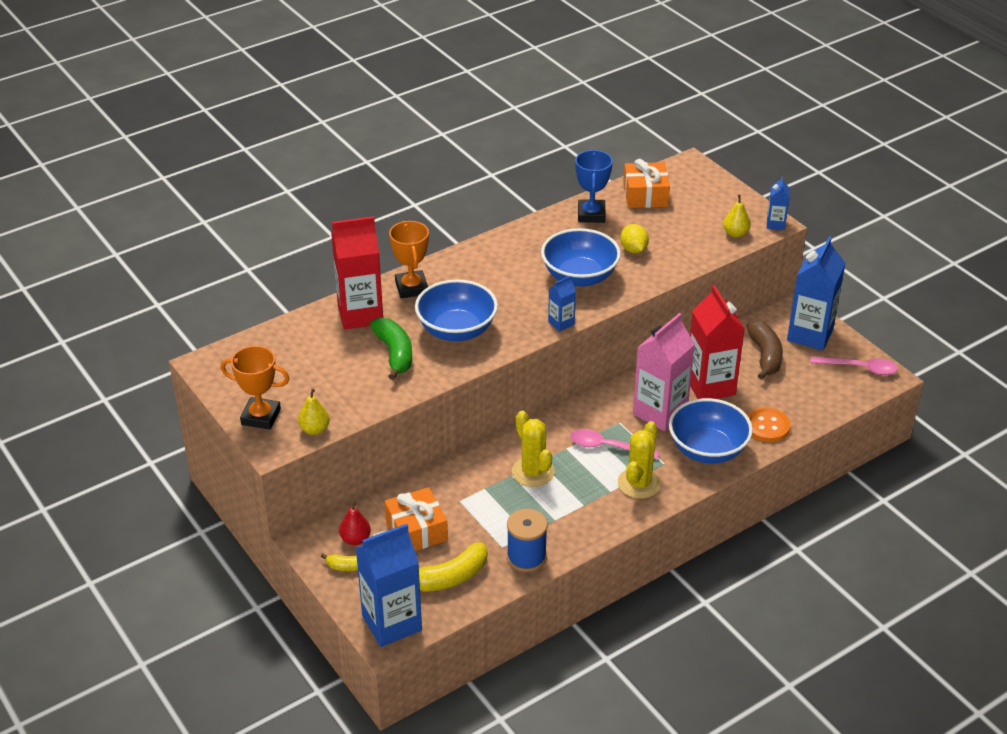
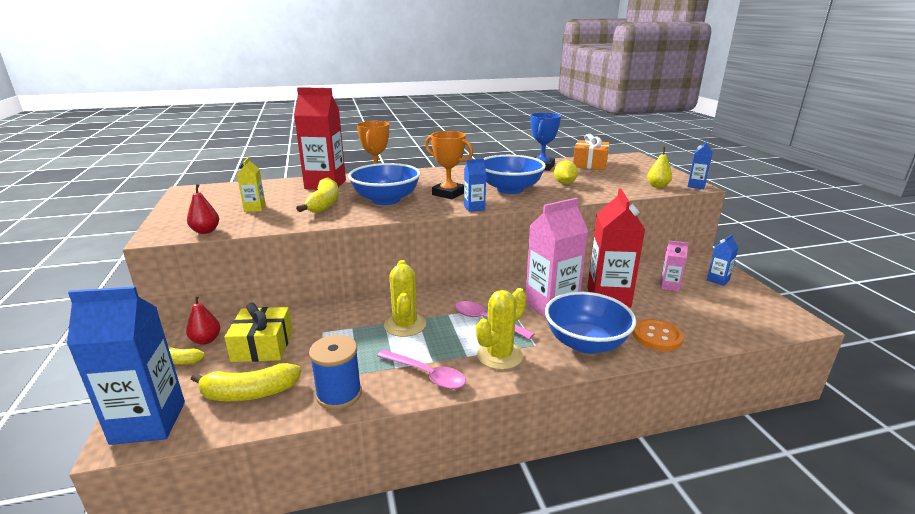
camera: 20 degrees right, 15 degrees down
(261, 417) = (179, 218): orange trophy -> orange trophy (448, 194)
(314, 429) = (206, 231): yellow pear -> red pear
(324, 379) = (255, 208): none -> yellow carton
(394, 353) = (324, 204): green banana -> yellow banana
(416, 530) = (263, 346): orange gift -> yellow gift
(765, 356) = (669, 286): brown banana -> pink carton
(810, 335) = (718, 280): blue carton -> blue carton, size x0.47
(860, 368) = (769, 311): pink spoon -> pink spoon (427, 375)

